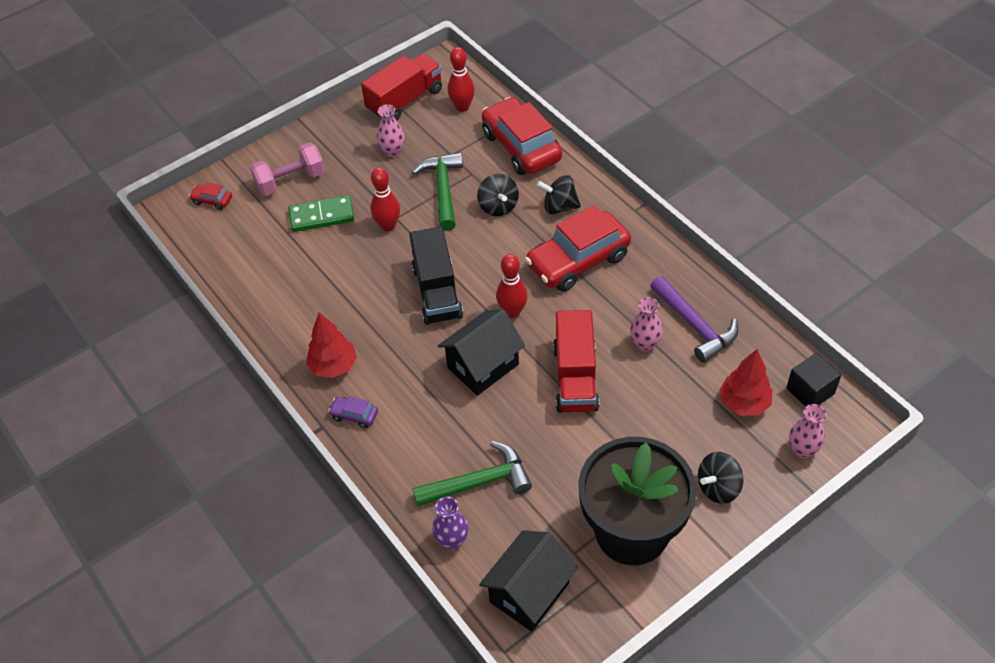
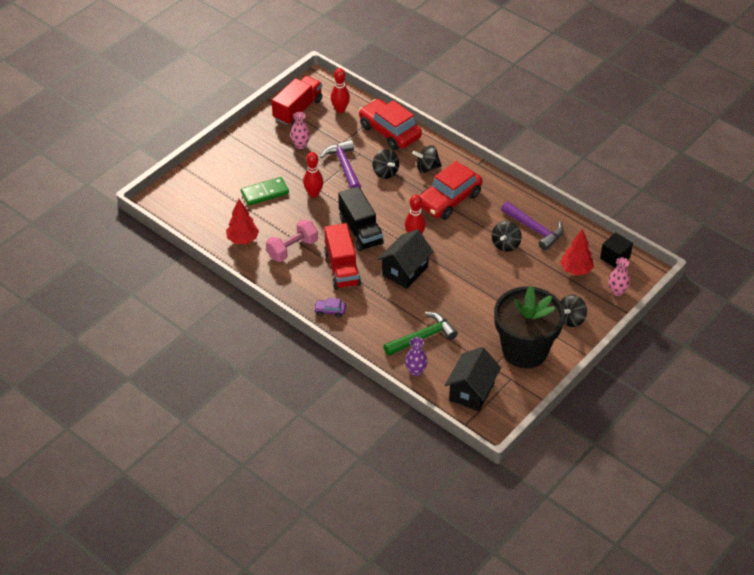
camera: 15 degrees left, 5 degrees down
(212, 200) = (183, 192): red car -> none
(290, 181) = (234, 172): pink dumbbell -> pink dumbbell (292, 249)
(334, 366) = (306, 284): red tree -> red tree (243, 240)
(443, 189) = (344, 166): green hammer -> purple hammer
(575, 377) = (466, 270): red truck -> red truck (342, 268)
(644, 344) = (505, 244): pink vase -> black spinning top

